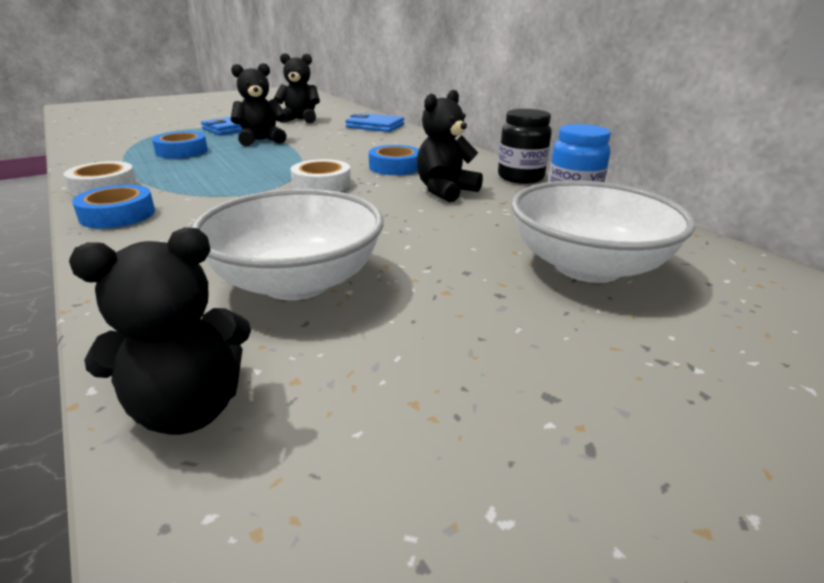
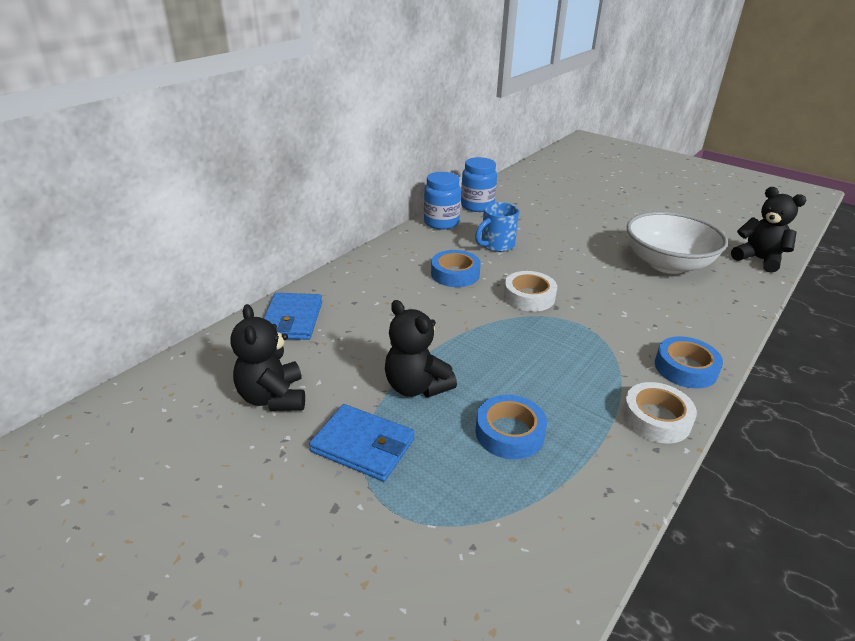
camera: 110 degrees left, 5 degrees up
(445, 191) = (496, 245): black teddy bear -> blue mug
(520, 177) = (441, 222): black jar -> blue jar
(587, 266) = (566, 202): white bowl -> none

